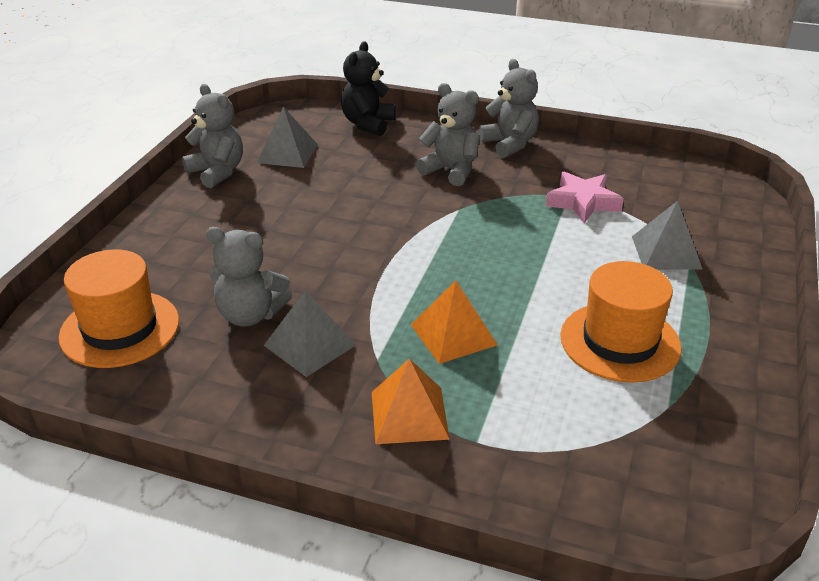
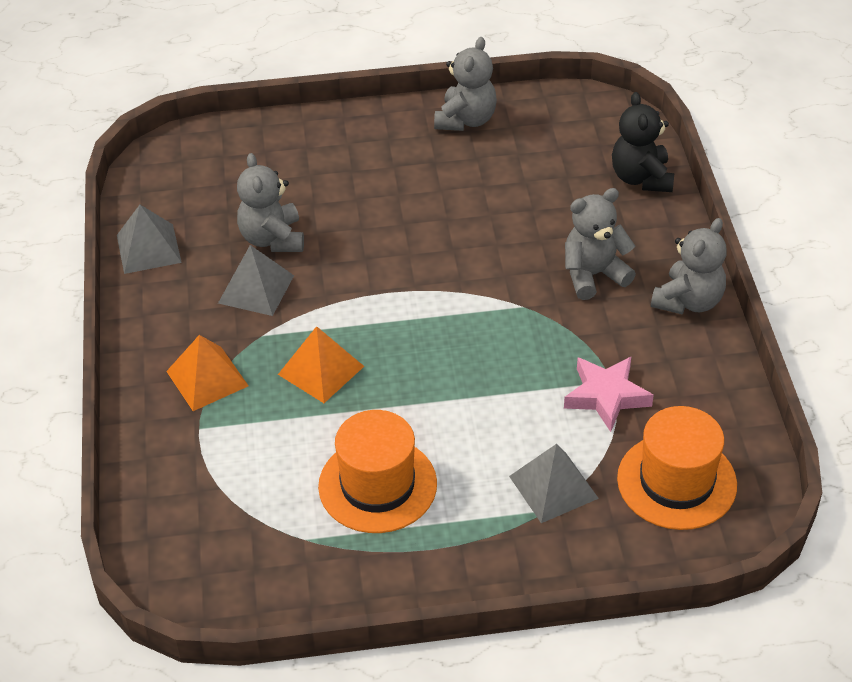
camera: 65 degrees right, 10 degrees up
(120, 329) = (213, 177): orange hat -> orange hat (676, 481)
(287, 153) = (535, 148): grey pyramid -> grey pyramid (149, 248)
(368, 124) = (641, 178): black teddy bear -> black teddy bear turned 90 degrees counterclockwise
(451, 170) = (593, 275): grey teddy bear -> grey teddy bear turned 120 degrees counterclockwise

